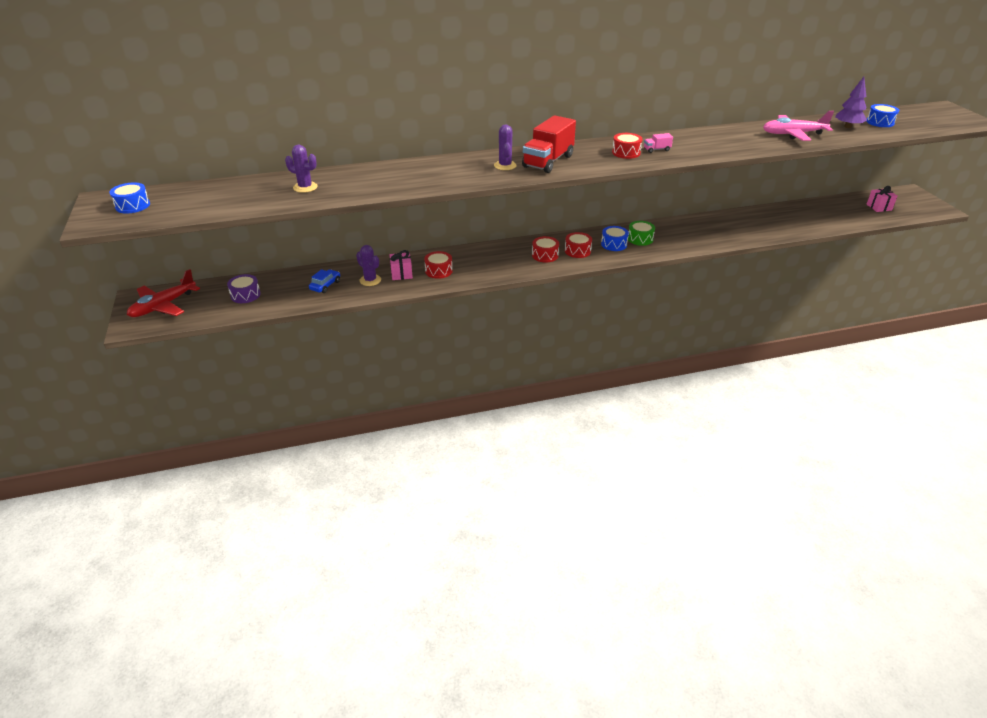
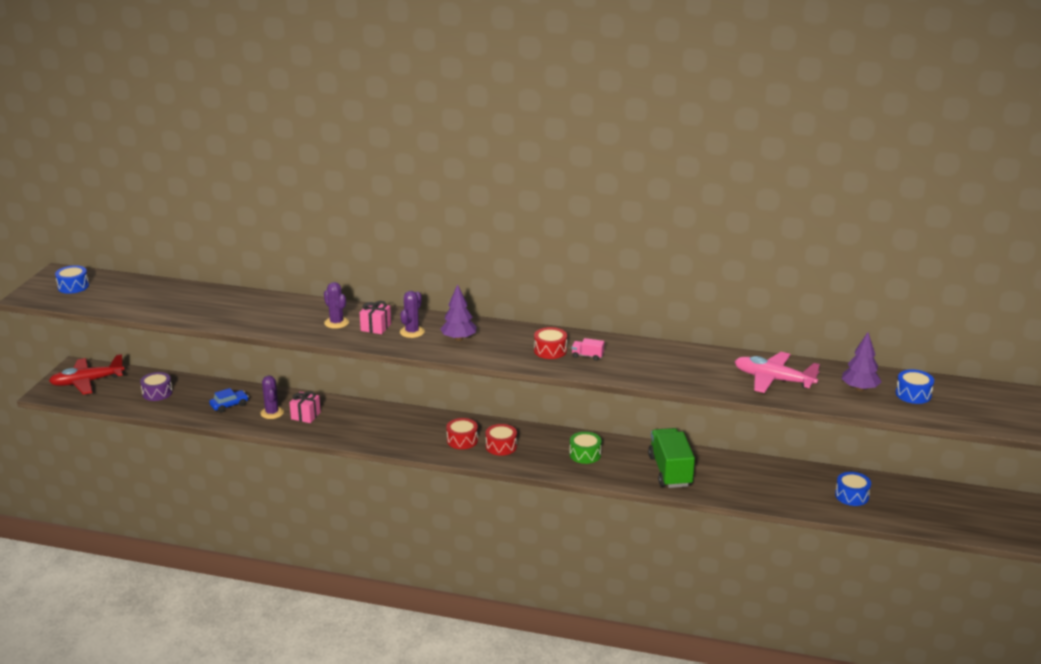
camera: 30 degrees right, 10 degrees down
(305, 187) = (216, 306): purple cactus -> purple cactus (336, 323)
(438, 271) = (342, 423): red drum -> none
(548, 161) = (459, 339): red truck -> purple tree
(614, 244) = (548, 451): blue drum -> blue drum (852, 496)
(706, 233) = (670, 471): none -> green truck
(879, 207) = (941, 509): pink gift -> pink gift (376, 327)

